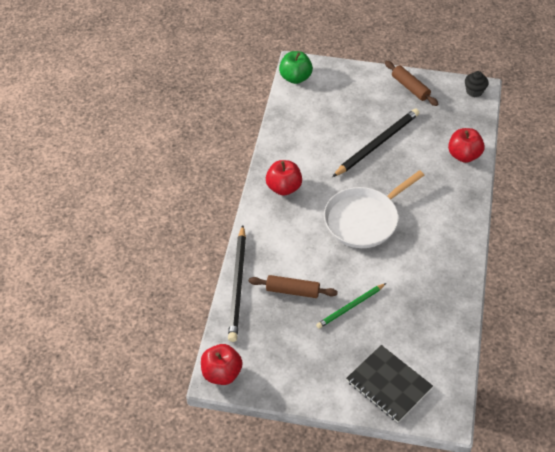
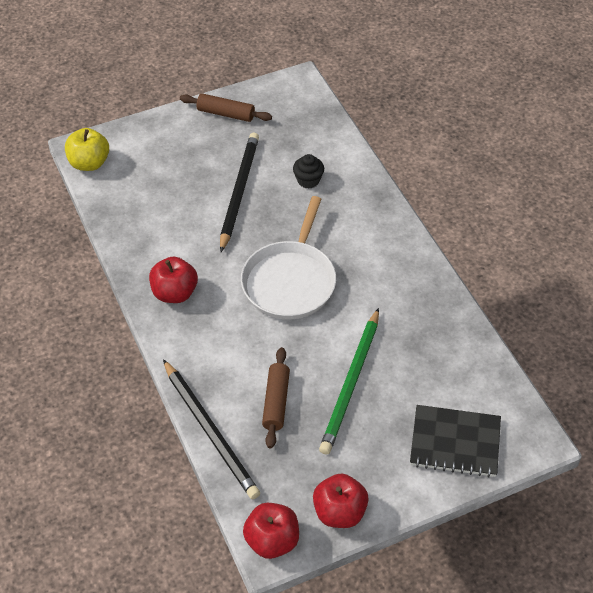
camera: 35 degrees left, 0 degrees up
(292, 291) = (276, 402): brown rolling pin -> brown rolling pin turned 60 degrees counterclockwise
(295, 78) = (89, 163): green apple -> yellow apple
(350, 307) = (351, 384): green pencil -> green pencil, size x1.62
(464, 155) = (338, 158): red apple -> red apple (339, 512)
(474, 91) = (295, 86): black cupcake -> black cupcake (308, 180)

